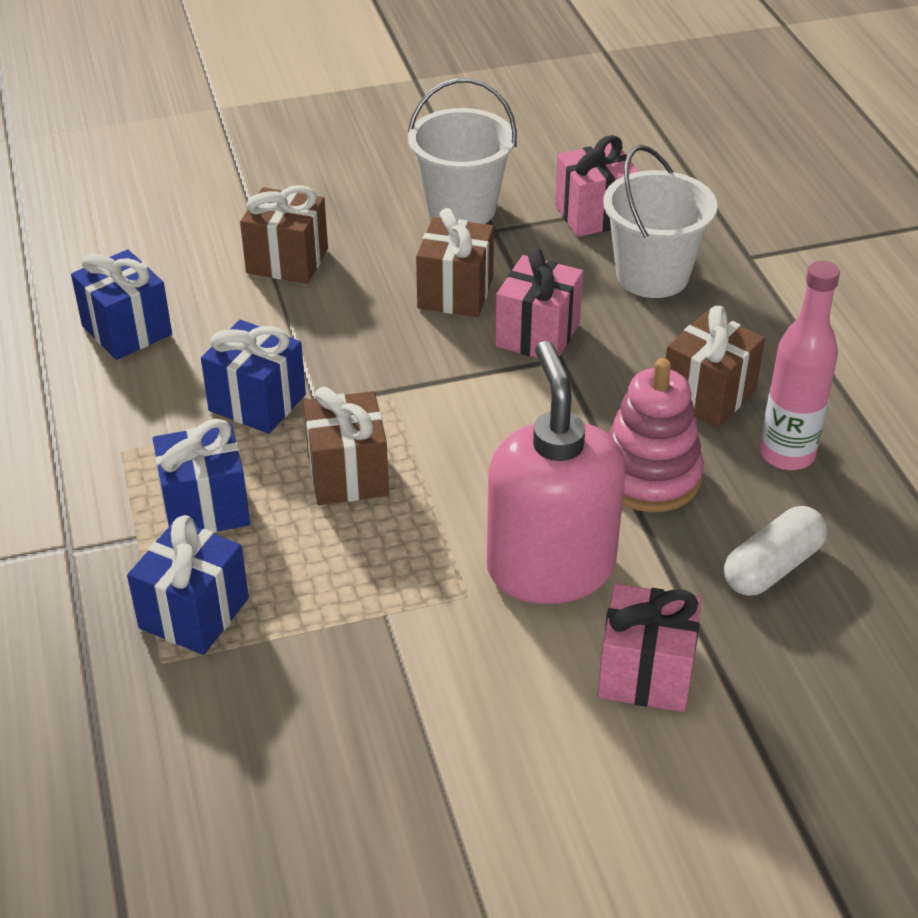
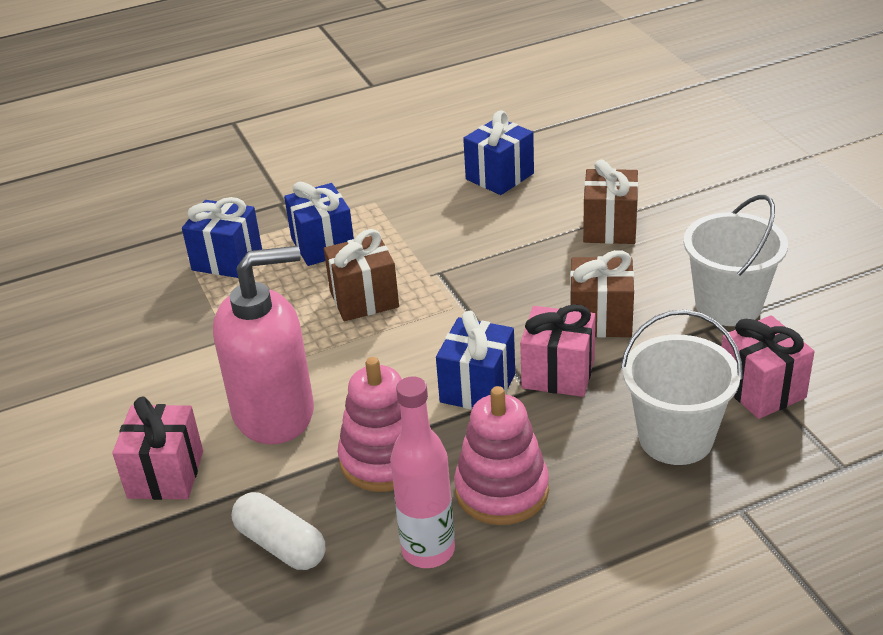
camera: 85 degrees right, 5 degrees down
(257, 403) = (434, 246): blue gift -> blue gift (477, 388)
(708, 395) = (502, 490): brown gift -> pink stacking toy

